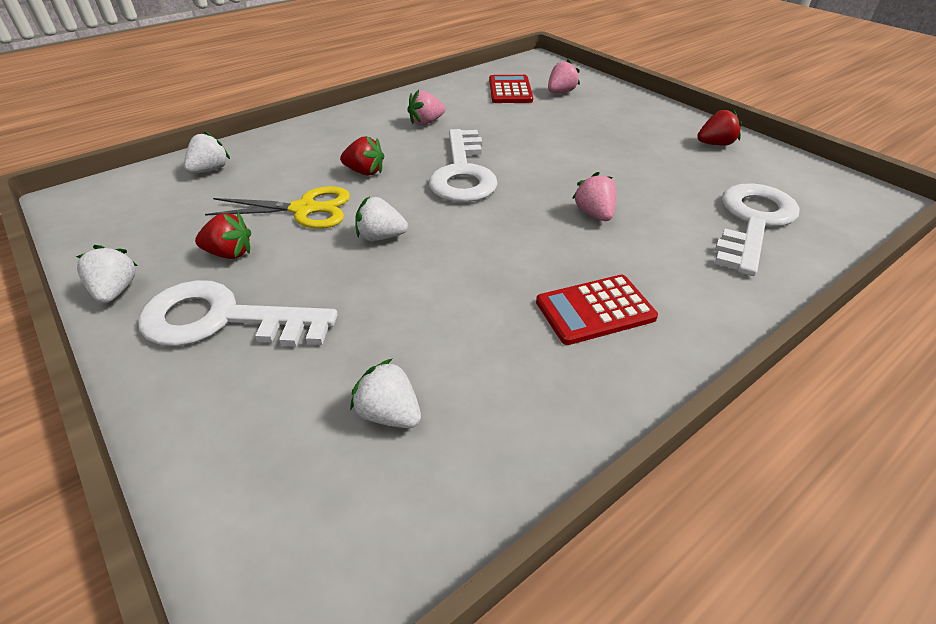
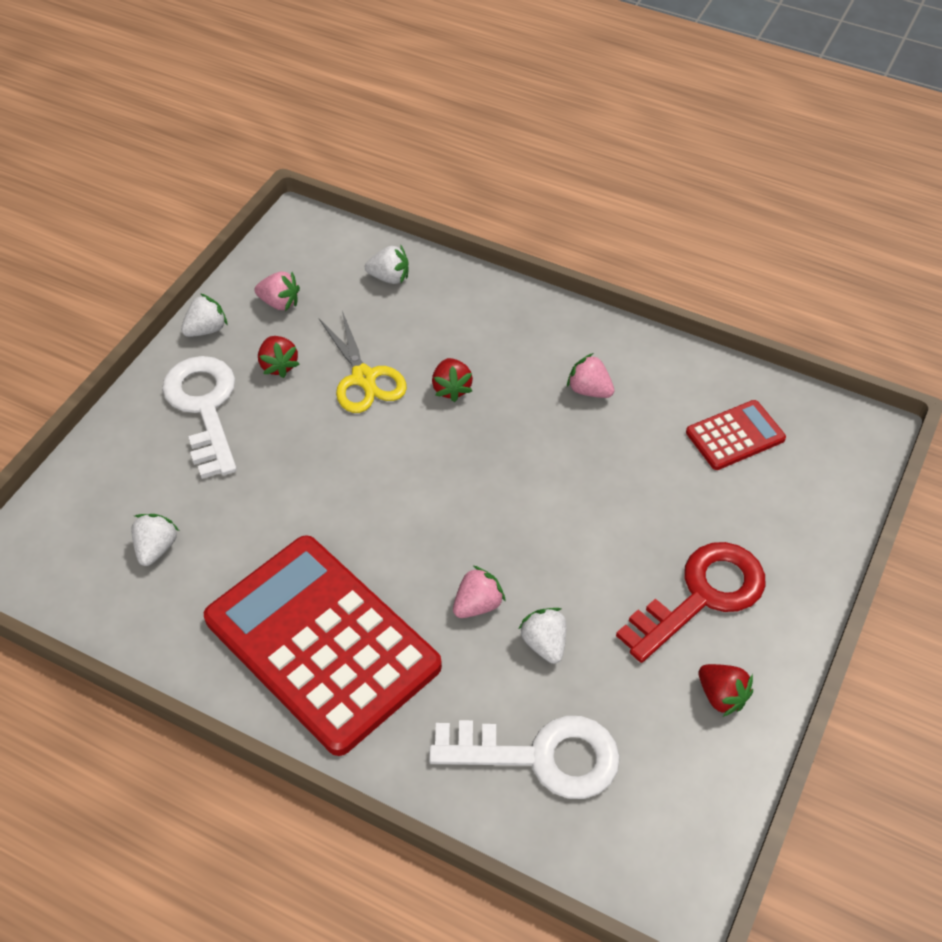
camera: 65 degrees right, 10 degrees up
(380, 237) = (351, 451): white strawberry -> white strawberry (544, 643)
(463, 173) = (495, 467): white key -> none
(560, 92) = (768, 490): pink strawberry -> pink strawberry (279, 303)
(595, 310) = (322, 643): red calculator -> red calculator, size x2.22
(631, 130) = (701, 596): none -> red key

